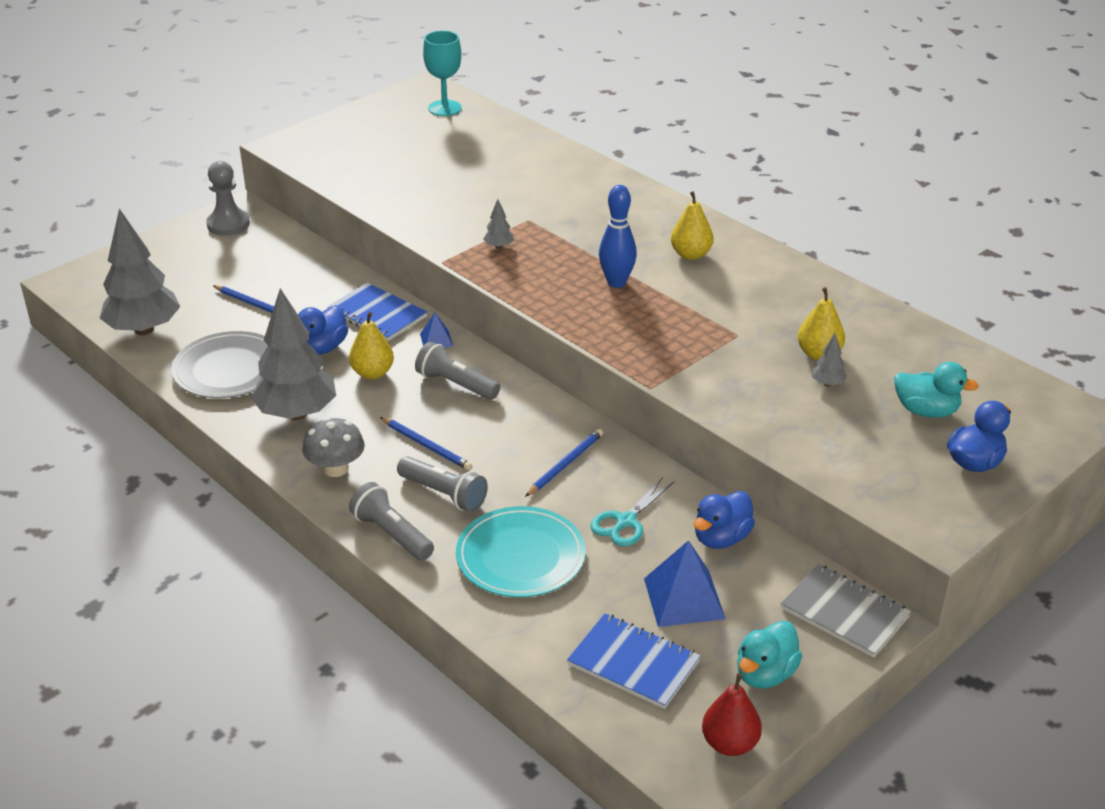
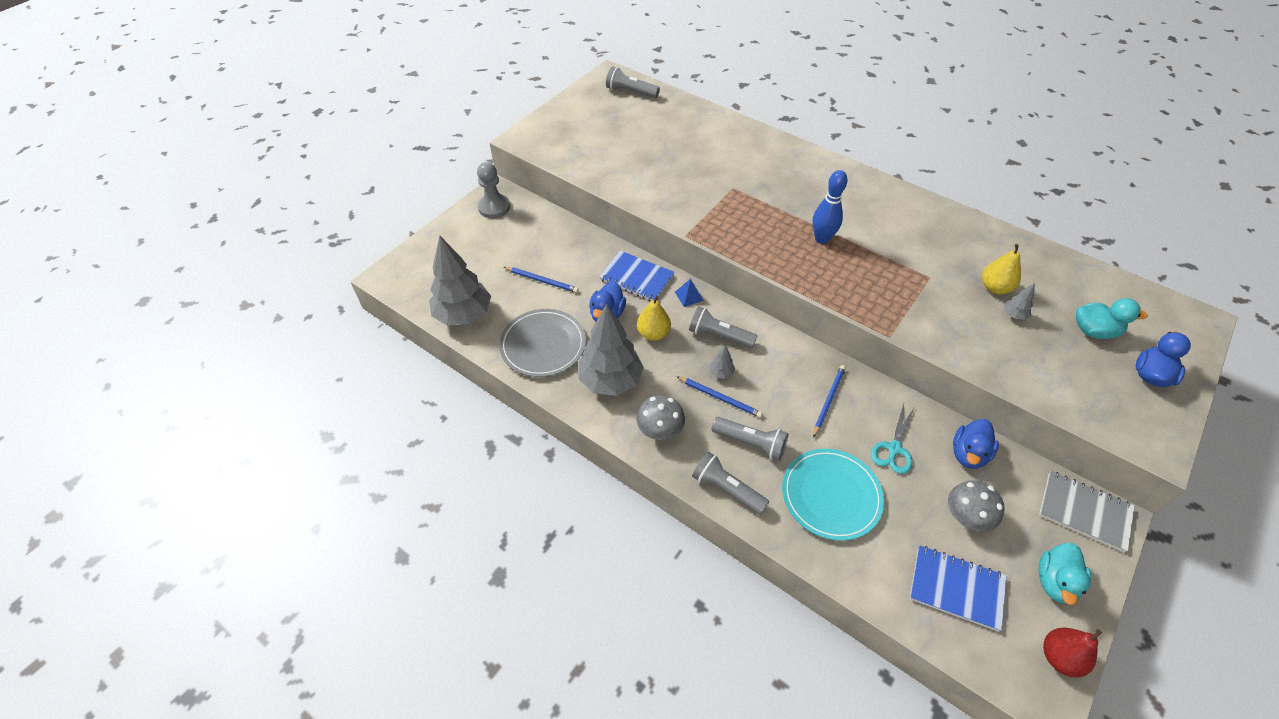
camera: 10 degrees left, 15 degrees up
(444, 108) = (630, 92): turquoise goblet -> grey flashlight
(498, 246) = (722, 215): grey tree -> grey tree (721, 373)
(684, 598) = (966, 517): blue pyramid -> grey mushroom
(691, 254) = (863, 206): yellow pear -> none

